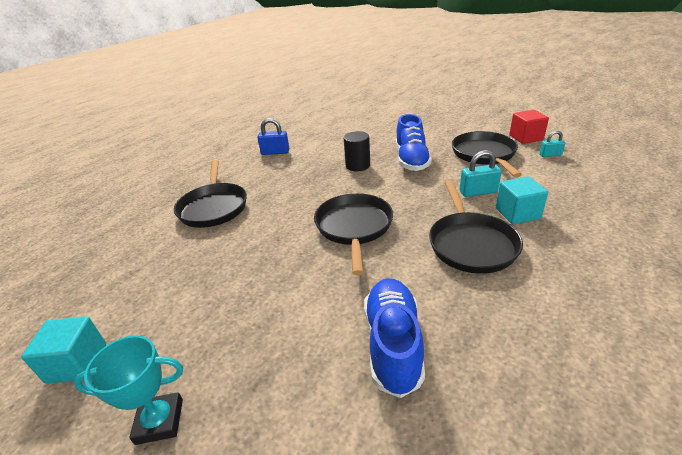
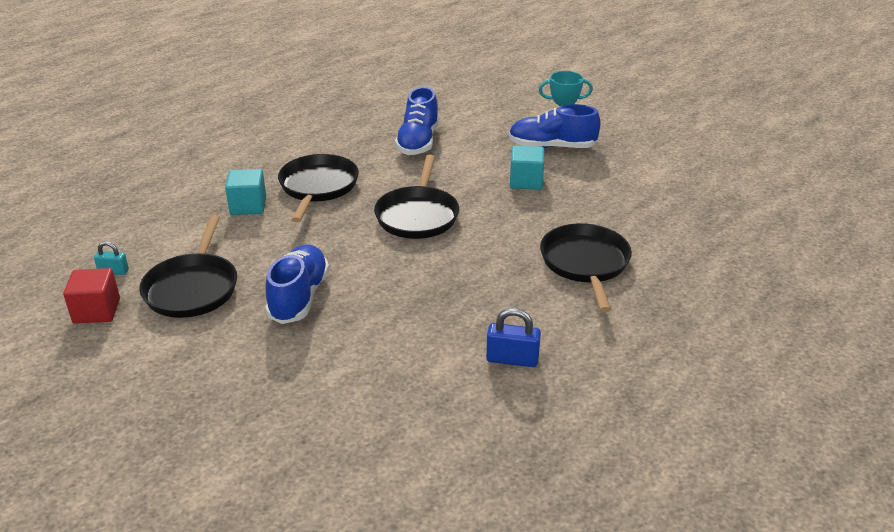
camera: 175 degrees left, 0 degrees up
(77, 363) = (636, 155): turquoise cube -> turquoise cube (526, 181)
(193, 364) = (552, 147): none -> blue shoe
(358, 165) = (381, 300): black cylinder -> none
(478, 192) = (261, 234): turquoise padlock -> none

